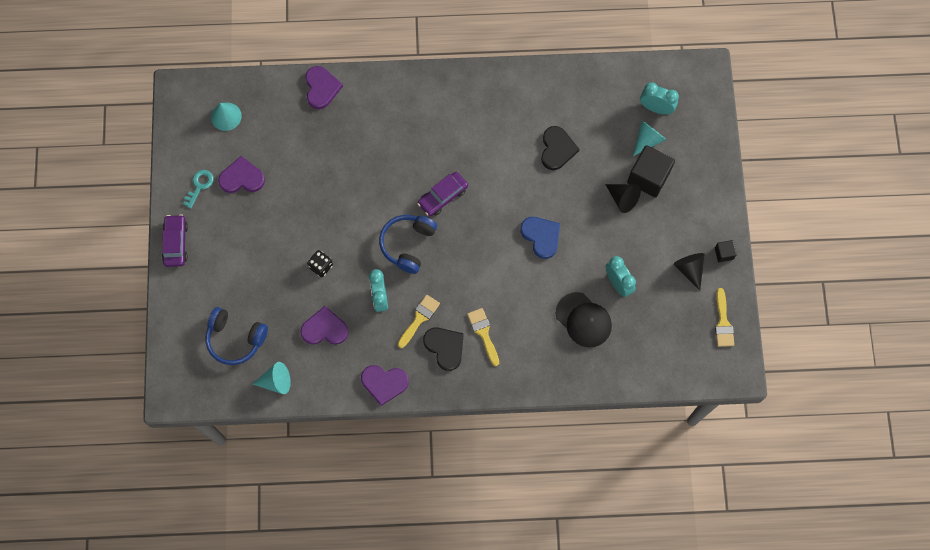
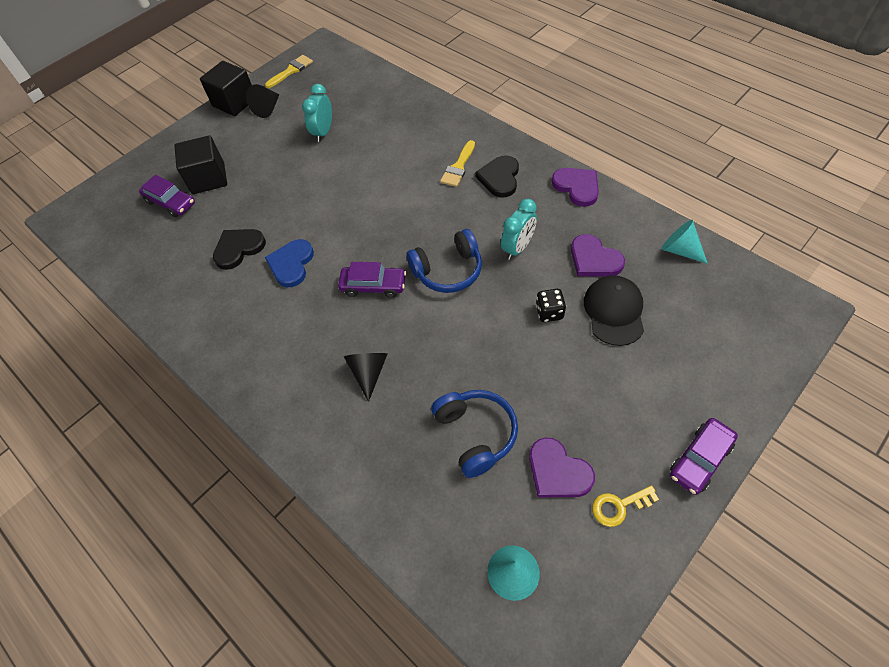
camera: 130 degrees left, 15 degrees down
(199, 186) = (619, 506): turquoise key -> yellow key
(235, 339) = (696, 311): blue headphones -> blue headphones (476, 434)
(321, 88) = (368, 500): purple heart -> none
(419, 319) = (499, 210): yellow brush -> none
(541, 236) = (335, 197): blue heart -> blue heart (291, 264)
(583, 320) = (375, 128): black cap -> black cap (614, 311)
(622, 199) = (245, 178): black cone -> black cone (368, 373)
(647, 140) = (170, 202): turquoise cone -> purple car
(656, 108) = (131, 219): turquoise clock -> none
(723, 253) = (234, 102): black cube -> black cube, size x2.07

